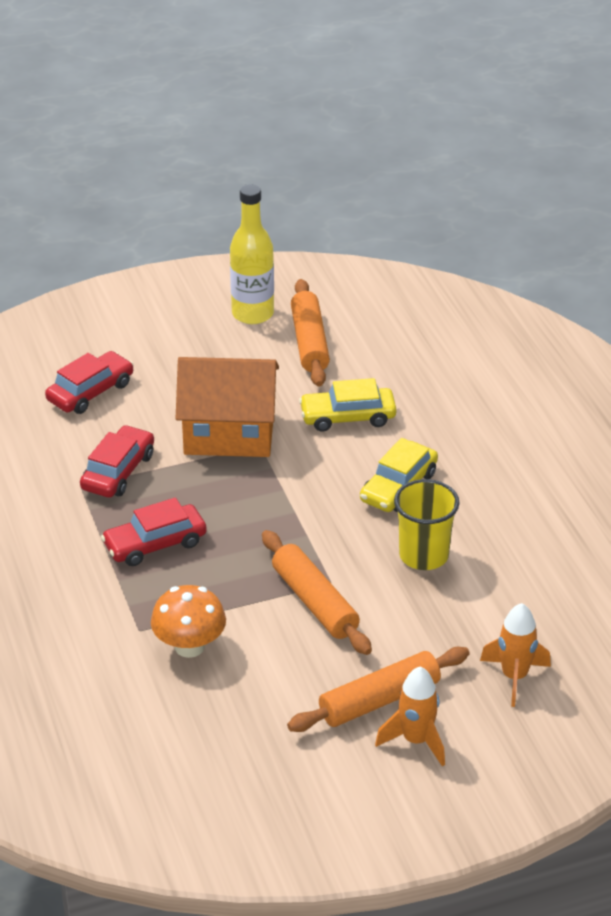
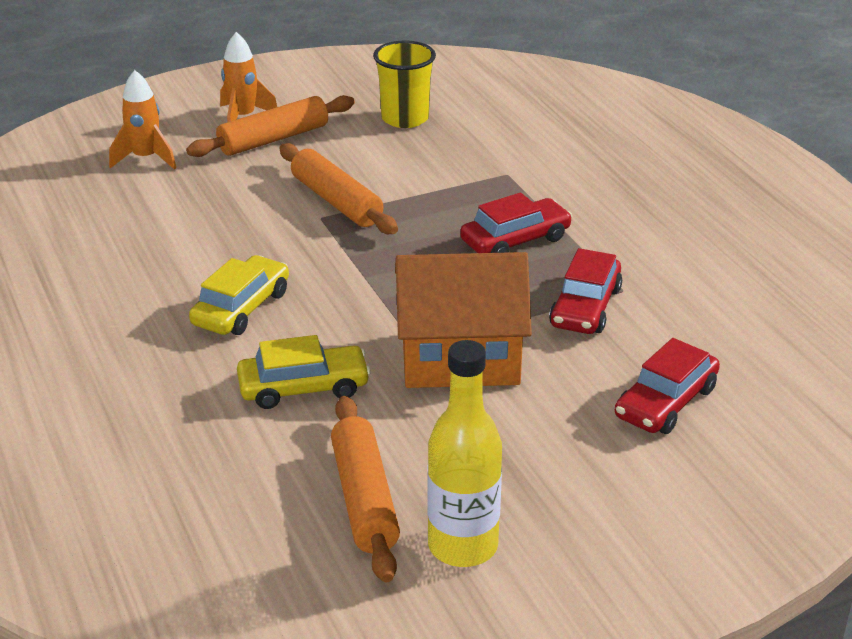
camera: 175 degrees right, 5 degrees down
(189, 646) = (455, 165): orange mushroom -> none
(423, 555) = (219, 244): yellow cup -> yellow cup (405, 118)

